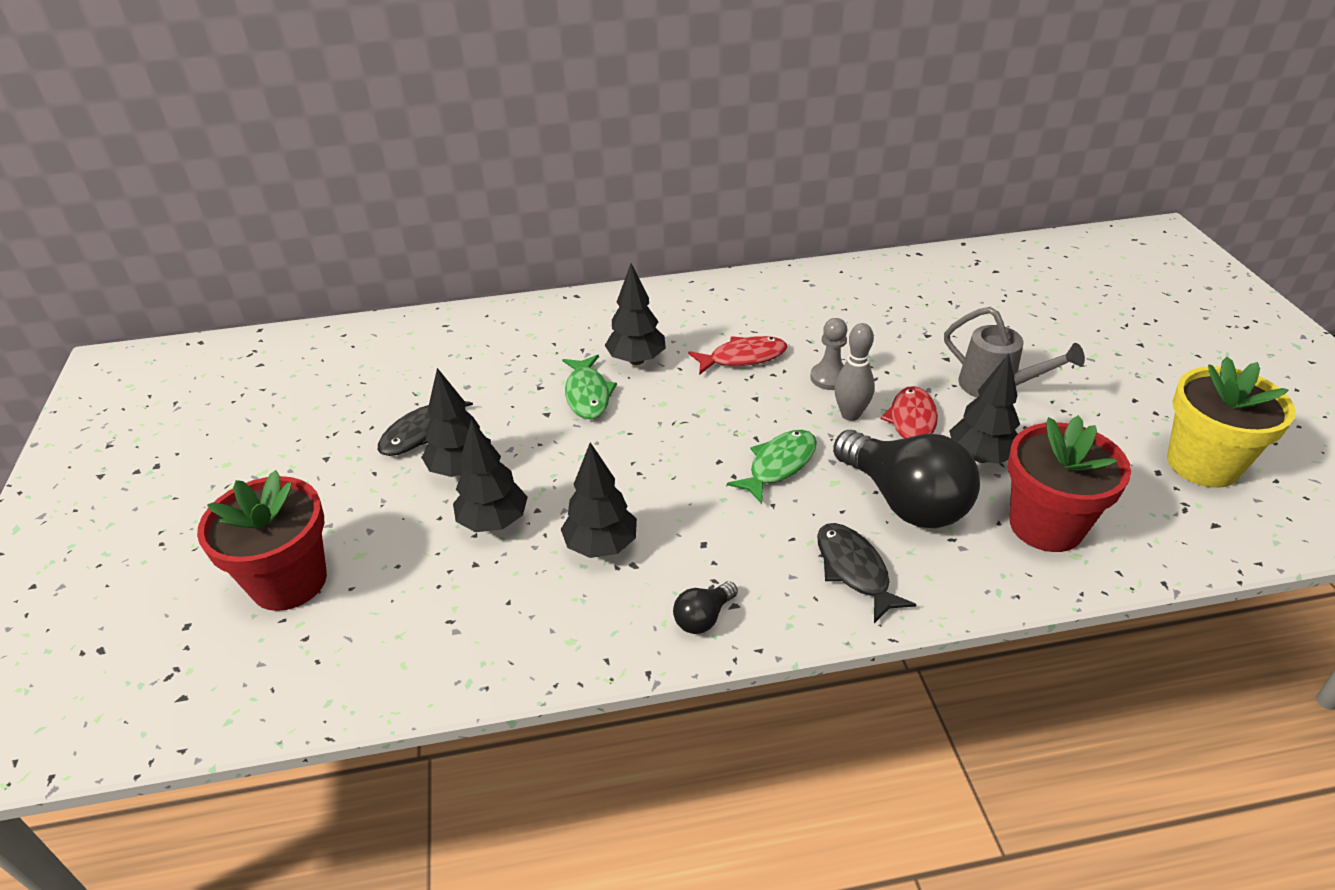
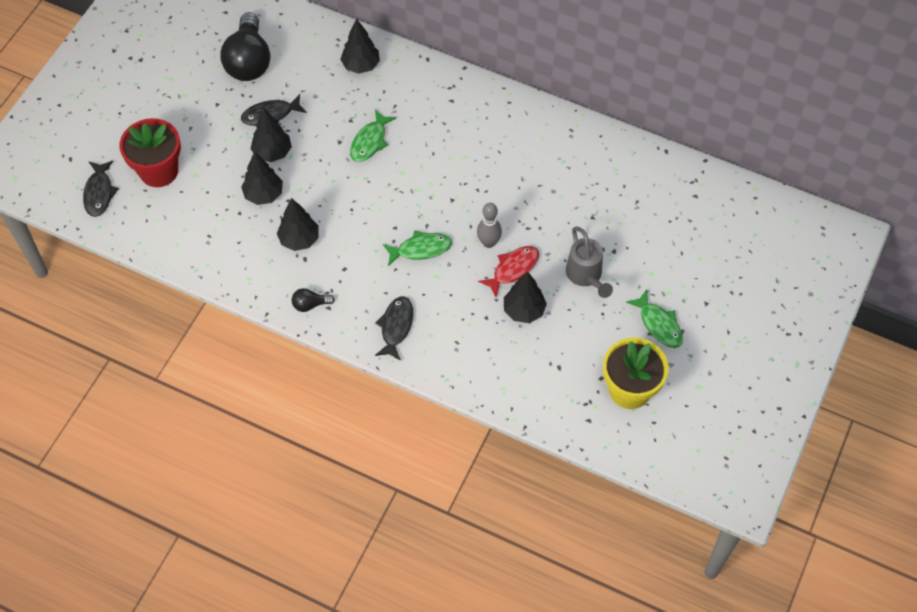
camera: 35 degrees right, 20 degrees up
(193, 670) = (99, 193): none -> black fish
(636, 360) = (416, 133): black tree -> black tree (361, 65)
(743, 358) = (473, 167): red fish -> none
(829, 378) = (504, 212): grey pawn -> none
(904, 501) = (458, 308): black light bulb -> black light bulb (249, 61)
(1046, 525) = (508, 365): red flower pot -> none
(1130, 387) = (658, 324): none -> green fish

